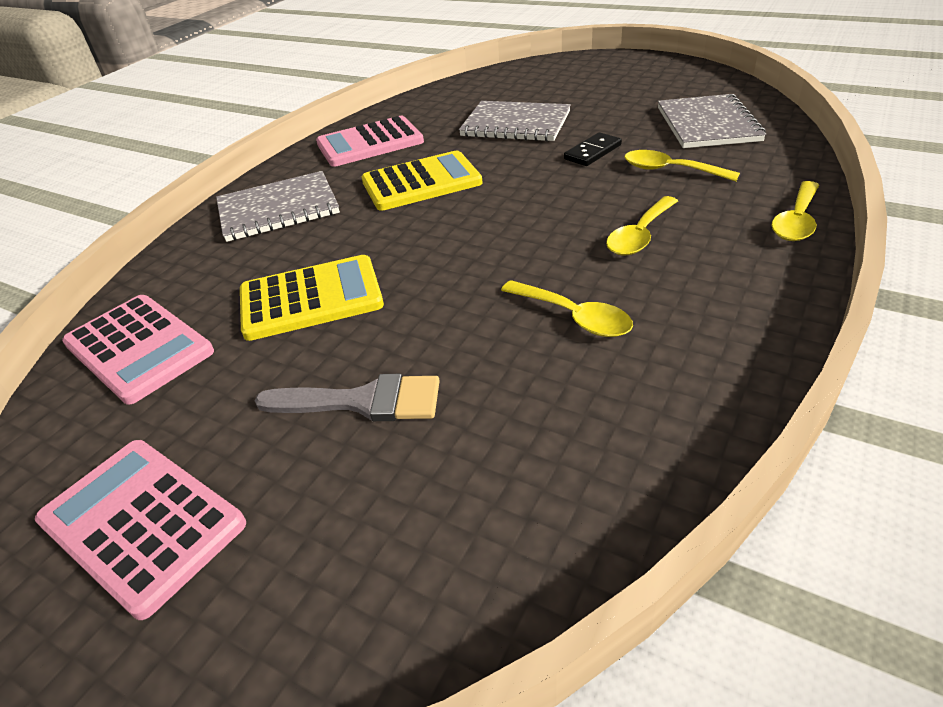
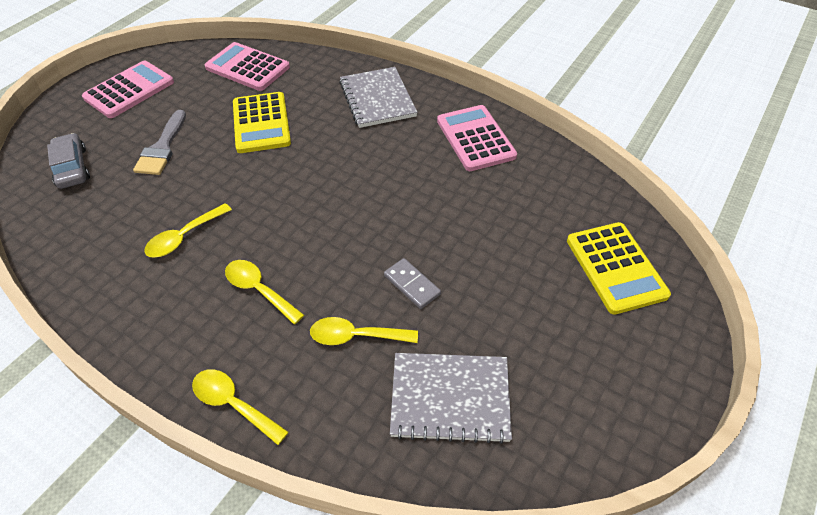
camera: 90 degrees right, 10 degrees up
(138, 348) = (247, 67): pink calculator -> pink calculator turned 75 degrees clockwise
(418, 535) = (72, 167): none -> grey car
(421, 182) = (392, 169): yellow calculator -> yellow calculator (615, 267)
(515, 124) = (491, 235): grey notebook -> none
(592, 152) = (412, 285): black domino -> grey domino
(670, 170) = (356, 336): yellow spoon -> yellow spoon turned 120 degrees counterclockwise

